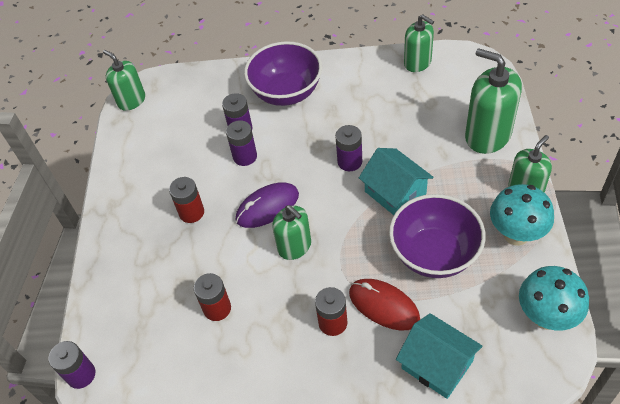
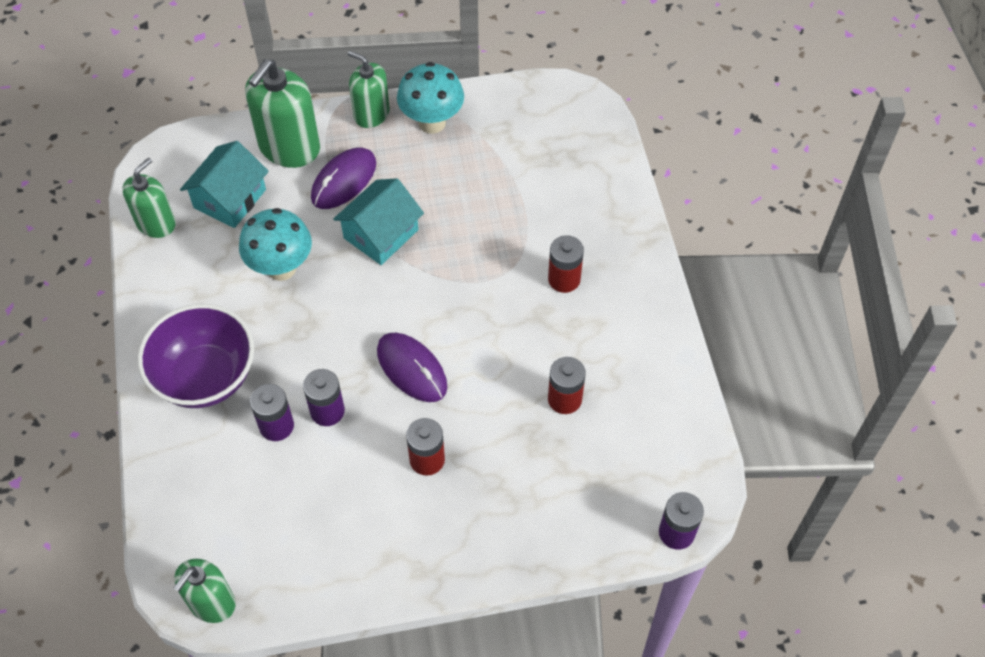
camera: 105 degrees left, 5 degrees up
(294, 246) = (468, 330): green soap dispenser -> none
(349, 161) = (333, 286): purple battery -> none
(384, 305) = (535, 234): red mouse -> none
(434, 254) = (464, 192): purple bowl -> none
(437, 364) = (595, 185): turquoise house -> turquoise house (230, 198)
(451, 170) = (344, 181): none -> purple mouse
(546, 317) = (528, 101): turquoise mushroom -> turquoise mushroom (281, 268)

